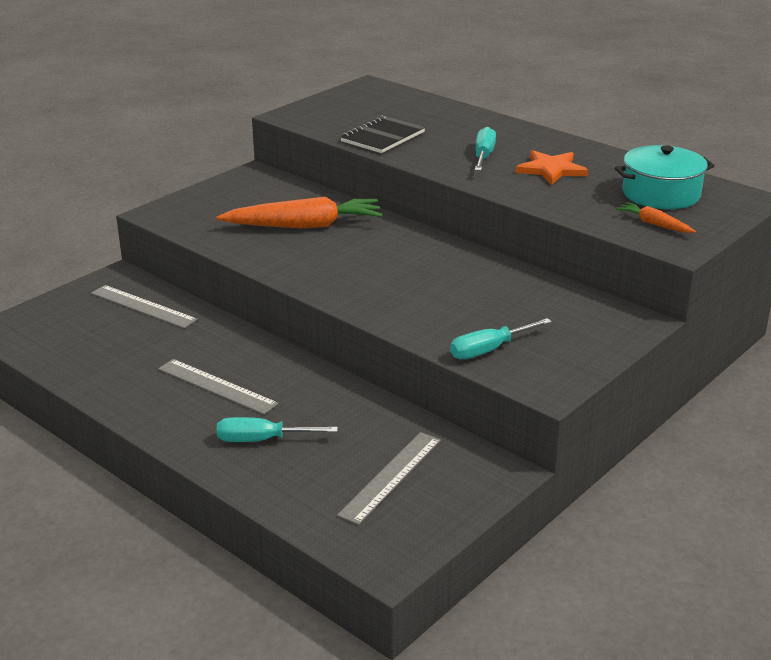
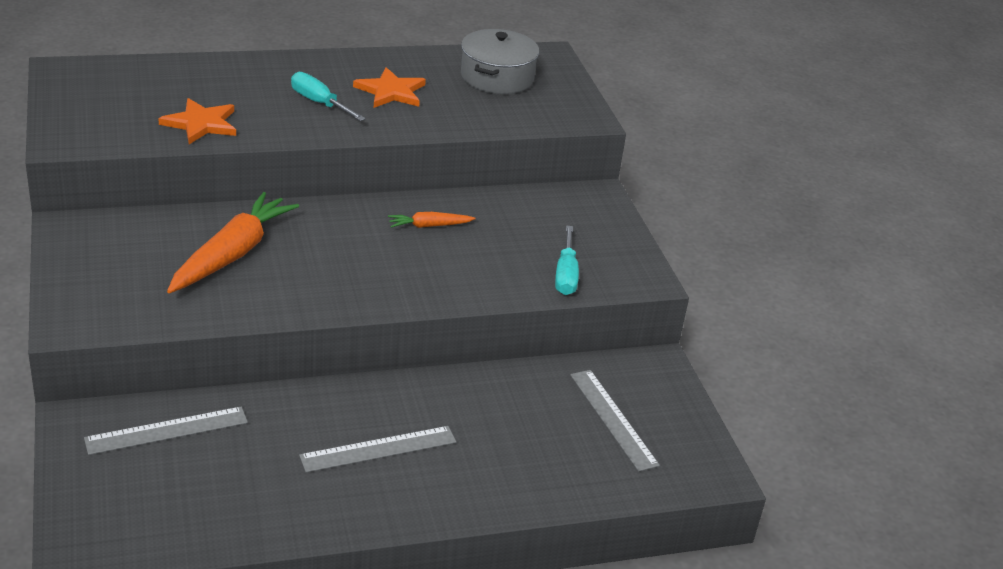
camera: 60 degrees left, 5 degrees up
(262, 440) = (494, 461): turquoise screwdriver -> none
(383, 137) = (201, 124): black notebook -> orange star
(654, 224) = (541, 106): orange carrot -> orange carrot (429, 226)
(661, 194) = (497, 77): turquoise pot -> grey pot

